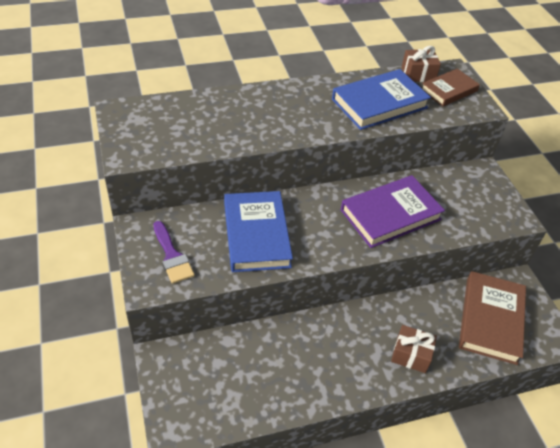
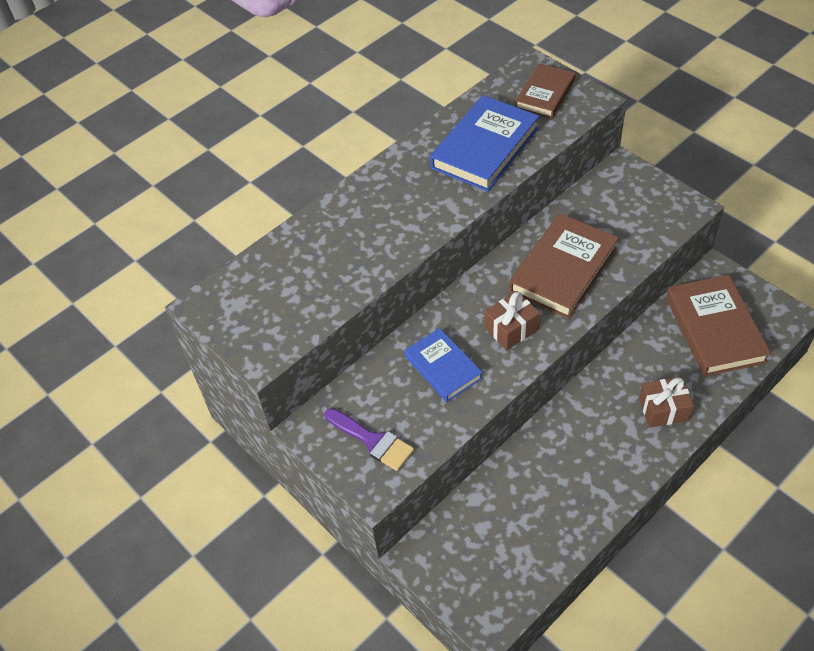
camera: 20 degrees left, 5 degrees up
(256, 234) = (443, 367): blue book -> blue book, size x0.63
(390, 215) = (563, 270): purple book -> brown book
(418, 74) = (499, 89): brown gift -> brown gift (511, 329)

